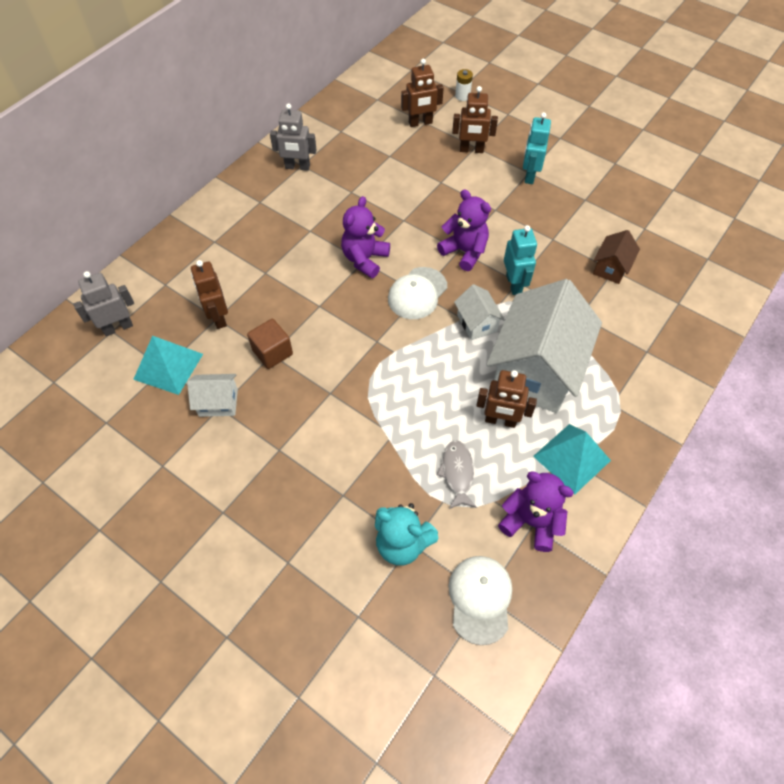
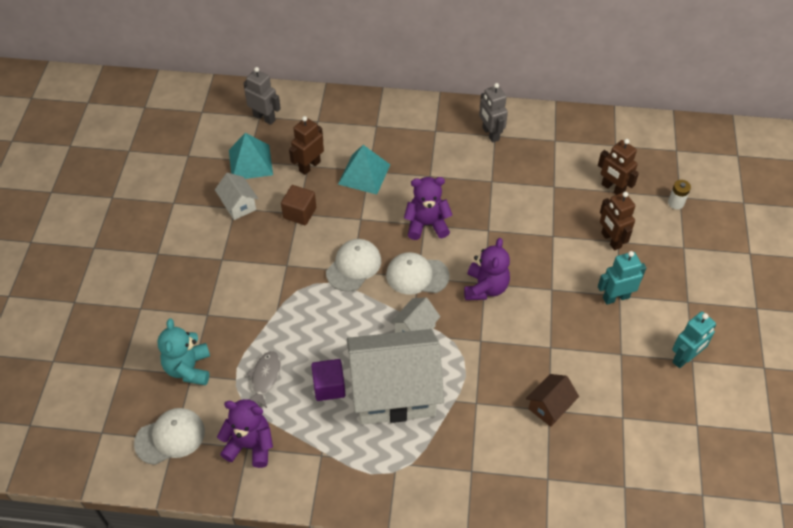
camera: 60 degrees right, 5 degrees down
(372, 337) = (354, 266): none -> white cap
(457, 473) = (265, 378): grey fish -> grey fish turned 45 degrees counterclockwise
(500, 421) = (329, 387): brown robot -> purple cube
(514, 284) = (475, 339): turquoise robot -> turquoise robot (684, 358)
(531, 522) = (250, 445): purple teddy bear -> purple teddy bear turned 75 degrees counterclockwise
(571, 458) = (323, 452): turquoise pyramid -> turquoise pyramid (364, 174)
(611, 268) = (549, 407): brown house -> brown house turned 45 degrees counterclockwise

